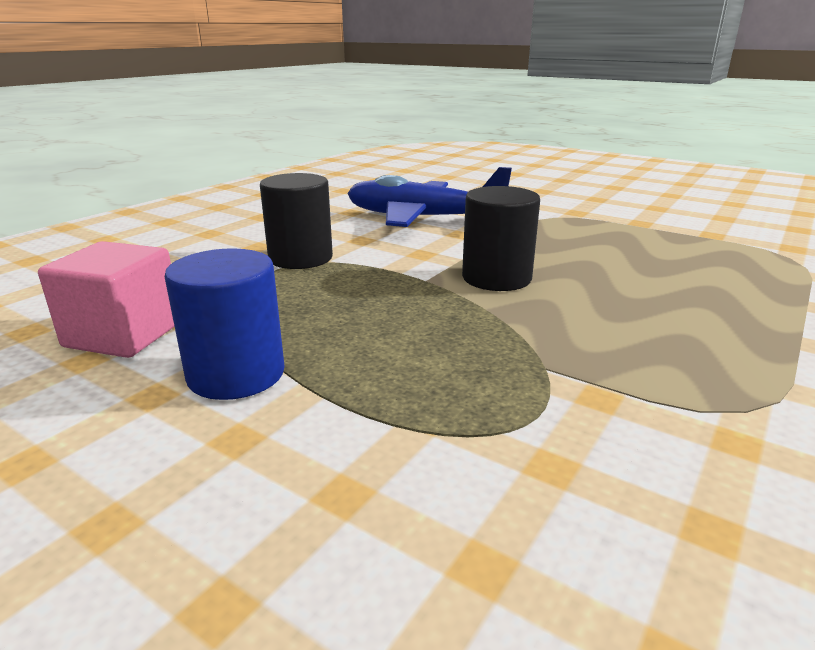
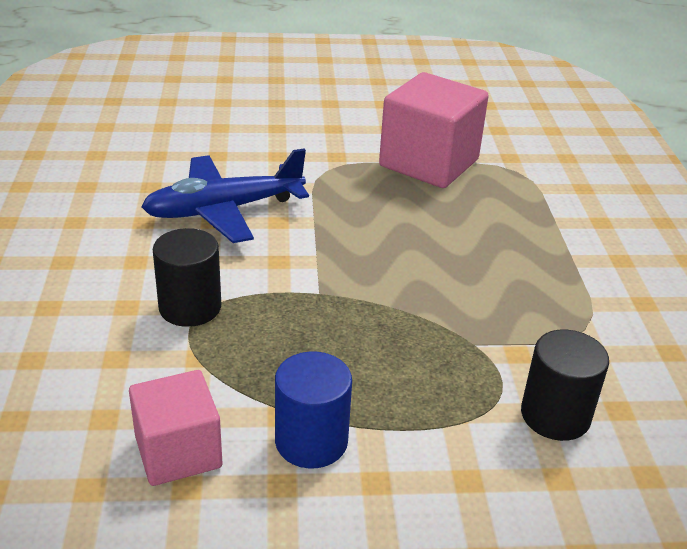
camera: 40 degrees left, 10 degrees up
(496, 278) = (364, 270): black cylinder -> black cylinder (555, 415)
(675, 232) = (429, 163): none -> pink cube

